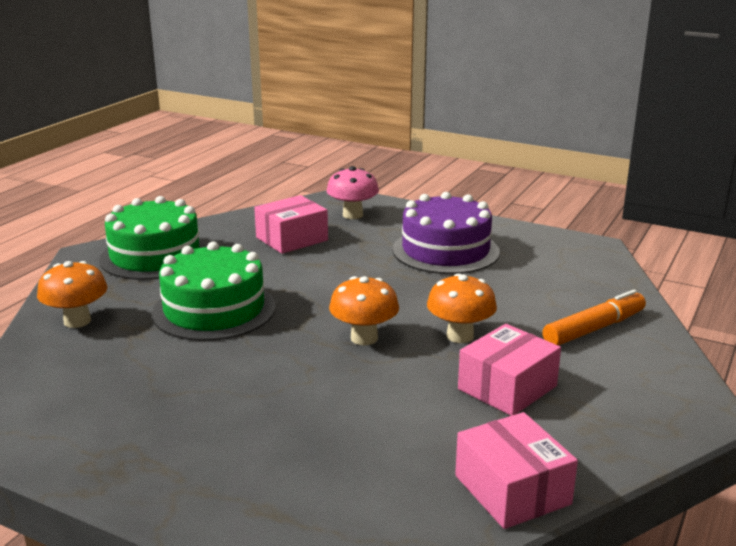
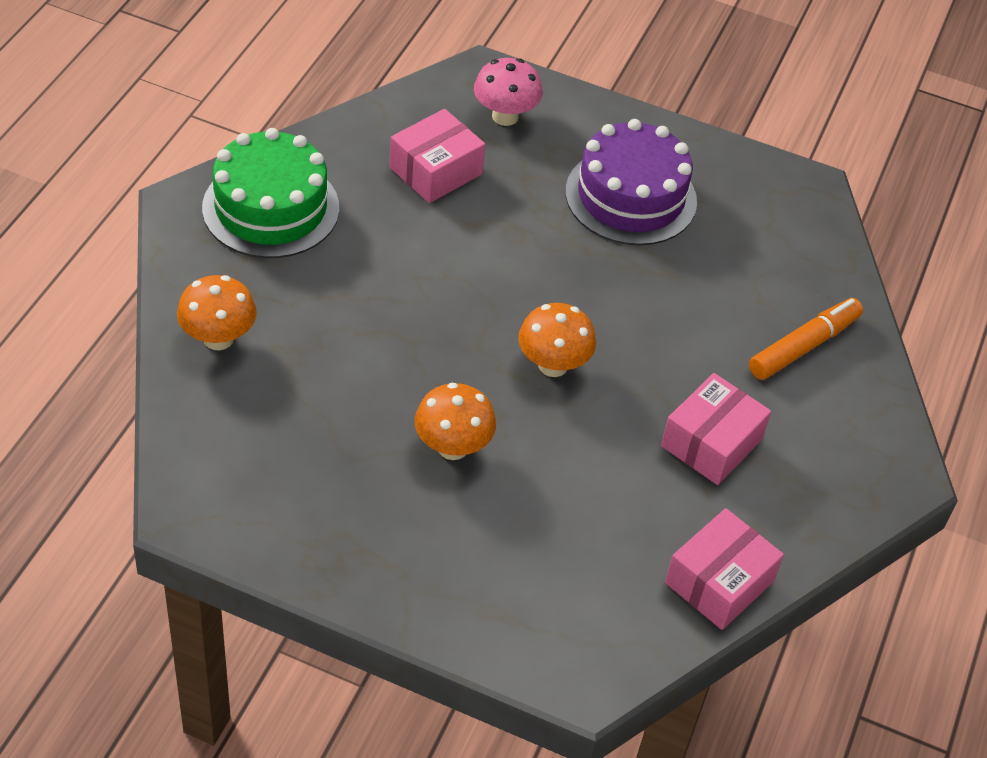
camera: 10 degrees left, 25 degrees up
(214, 310) = (372, 316): green cake -> none
(460, 336) = (658, 360): orange mushroom -> orange mushroom (452, 447)
(512, 490) = (719, 582): pink box -> pink box turned 75 degrees clockwise

